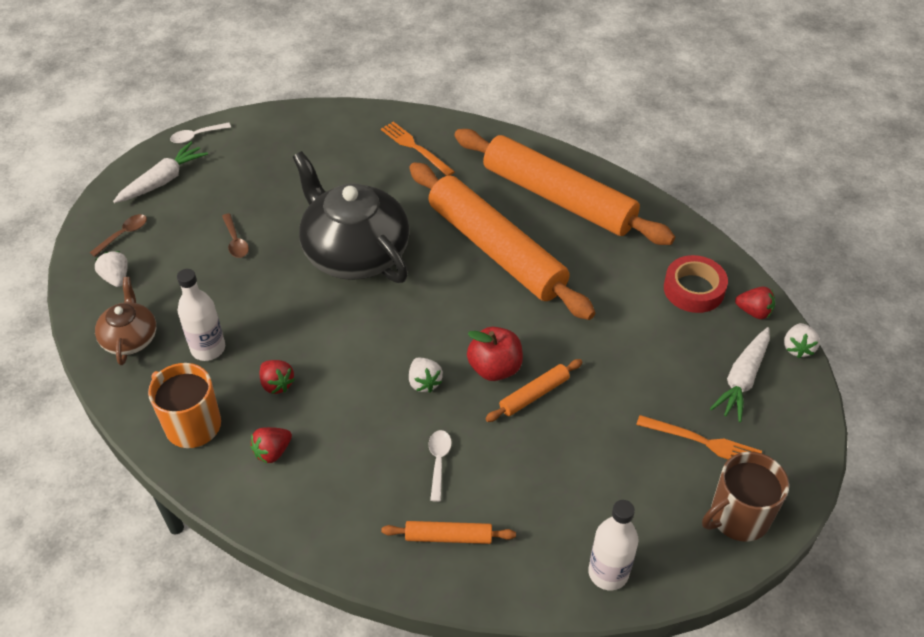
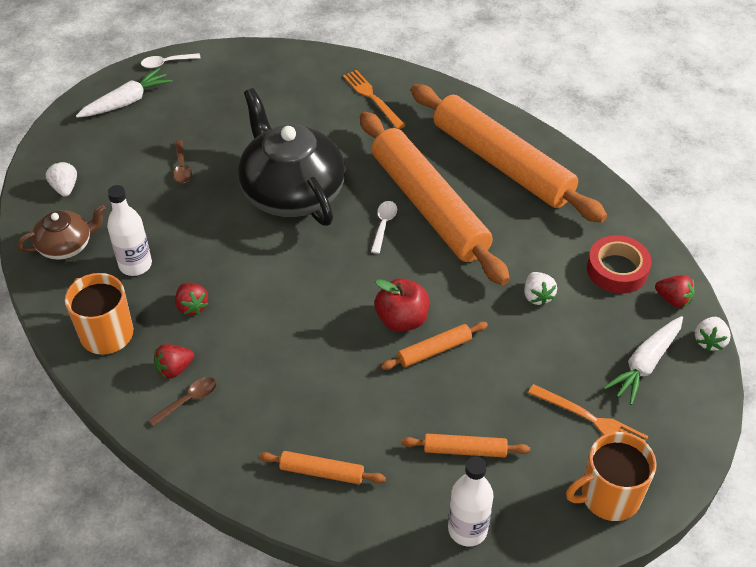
camera: 10 degrees right, 0 degrees up
(124, 234) = (80, 148): brown spoon -> brown spoon (188, 400)
(130, 338) = (66, 245): brown teapot -> brown teapot turned 60 degrees clockwise
(424, 382) = (331, 324): white strawberry -> white strawberry (537, 296)
(438, 462) = (328, 400): white spoon -> white spoon (383, 225)
(587, 492) = (465, 450): none -> orange rolling pin
(738, 517) = (609, 496): brown mug -> orange mug

